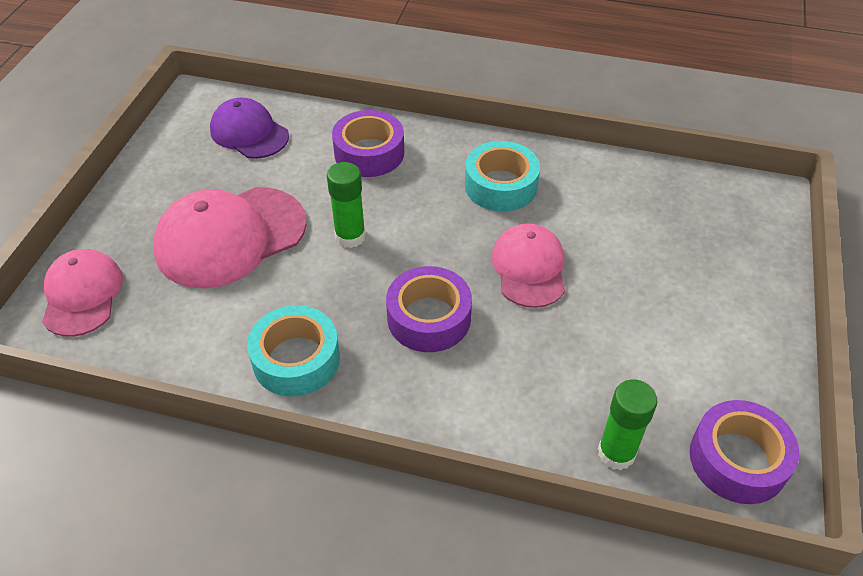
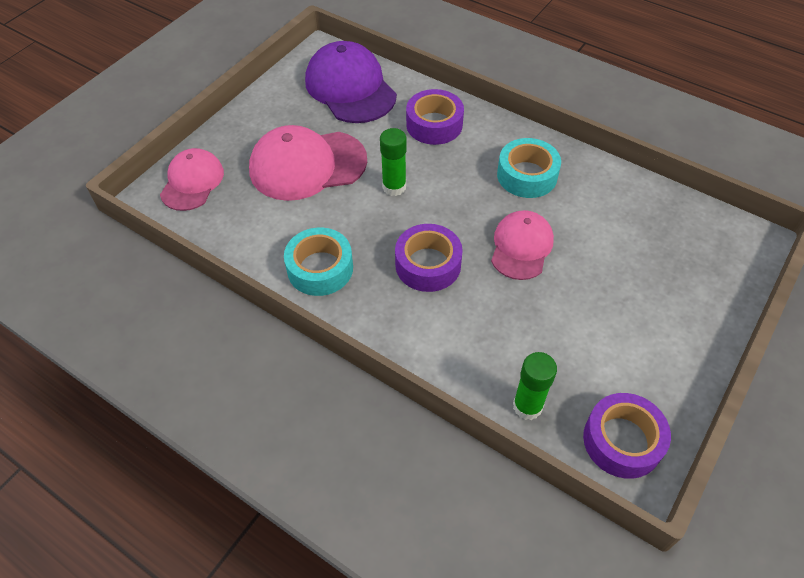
camera: 20 degrees right, 5 degrees up
(249, 133) = (350, 88): purple cap -> purple cap, size x1.58

